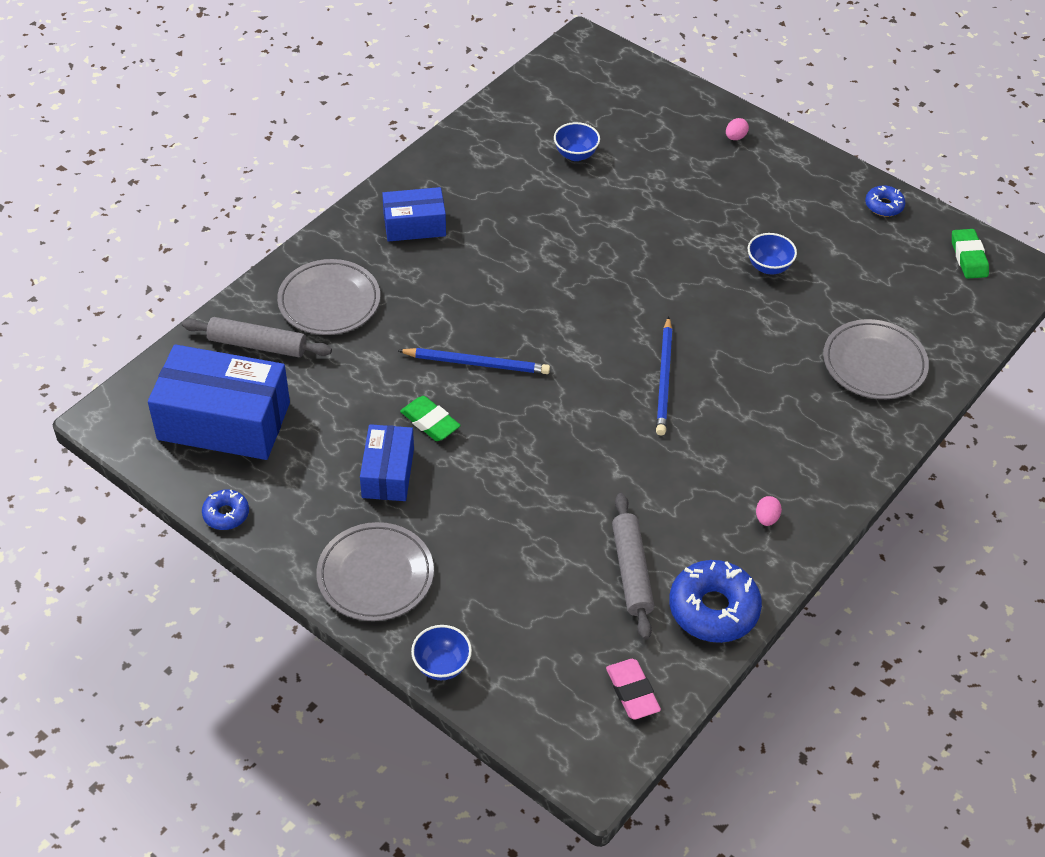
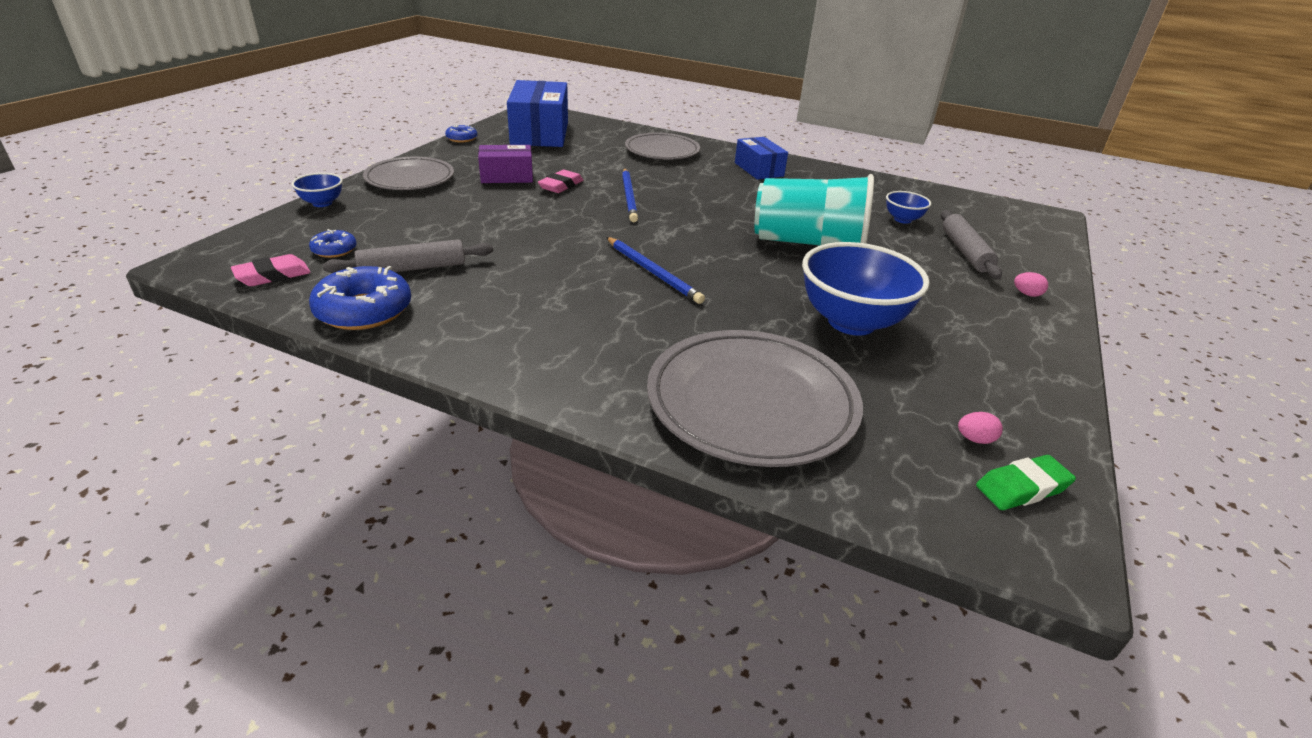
camera: 75 degrees right, 15 degrees down
(257, 345) = (610, 136): grey rolling pin -> grey rolling pin (965, 252)
(388, 473) = (507, 176): blue box -> purple box
(430, 422) = (561, 186): green eraser -> pink eraser
(620, 245) = (809, 243): none -> turquoise cup
(664, 379) = (653, 272): blue pencil -> blue pencil turned 120 degrees counterclockwise
(766, 518) = (485, 335): pink egg -> pink egg (975, 439)
(768, 267) = (851, 322): blue bowl -> blue bowl, size x2.10
(874, 363) = (751, 403): grey plate -> grey plate, size x1.54
(884, 205) = (1039, 402): blue donut -> blue donut (334, 250)

